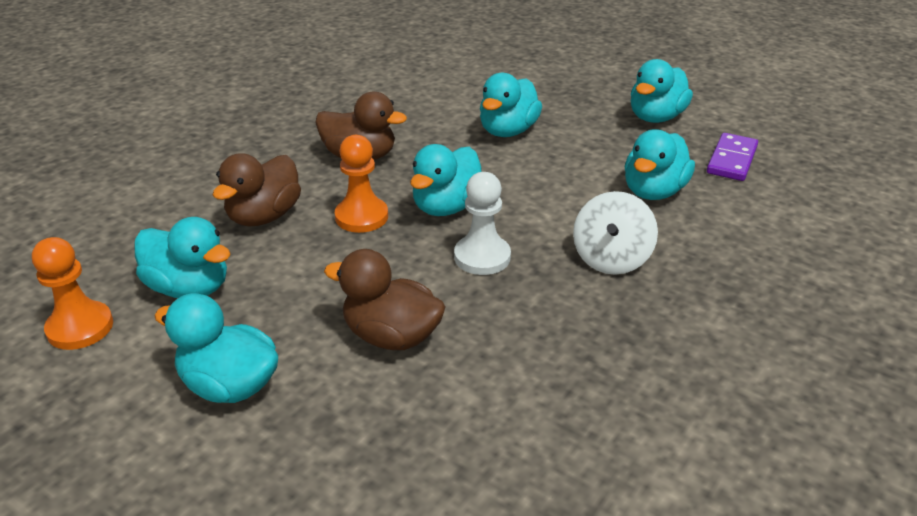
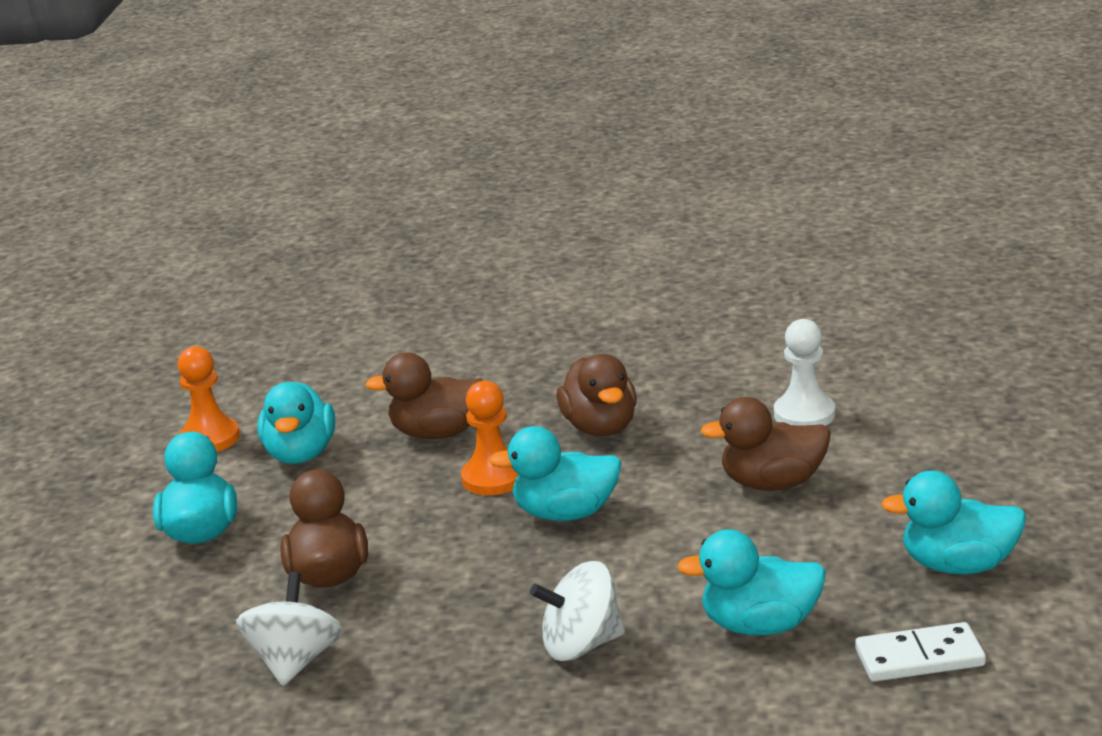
camera: 60 degrees right, 10 degrees down
(482, 257) = (498, 569): white pawn -> white pawn (804, 414)
(497, 398) = (295, 661): none -> white spinning top
(508, 131) = (772, 483): turquoise duck -> brown duck
(731, 160) = (919, 657): purple domino -> white domino

